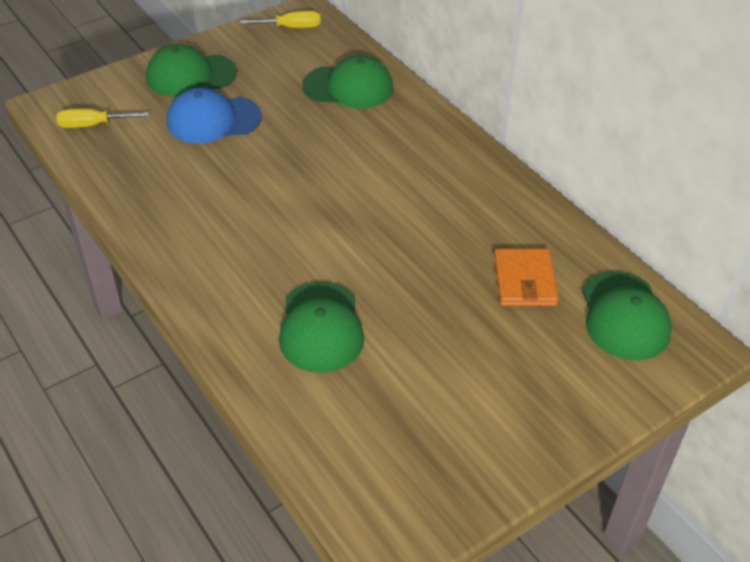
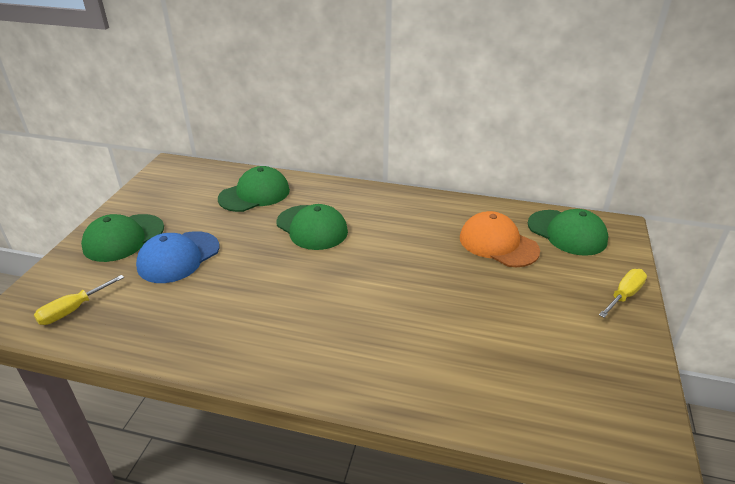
camera: 40 degrees left, 10 degrees down
(291, 27) = (169, 178): yellow screwdriver -> yellow screwdriver (624, 295)
(321, 327) = (426, 342): green cap -> green cap (312, 227)
(524, 281) = (498, 244): orange wallet -> orange cap

